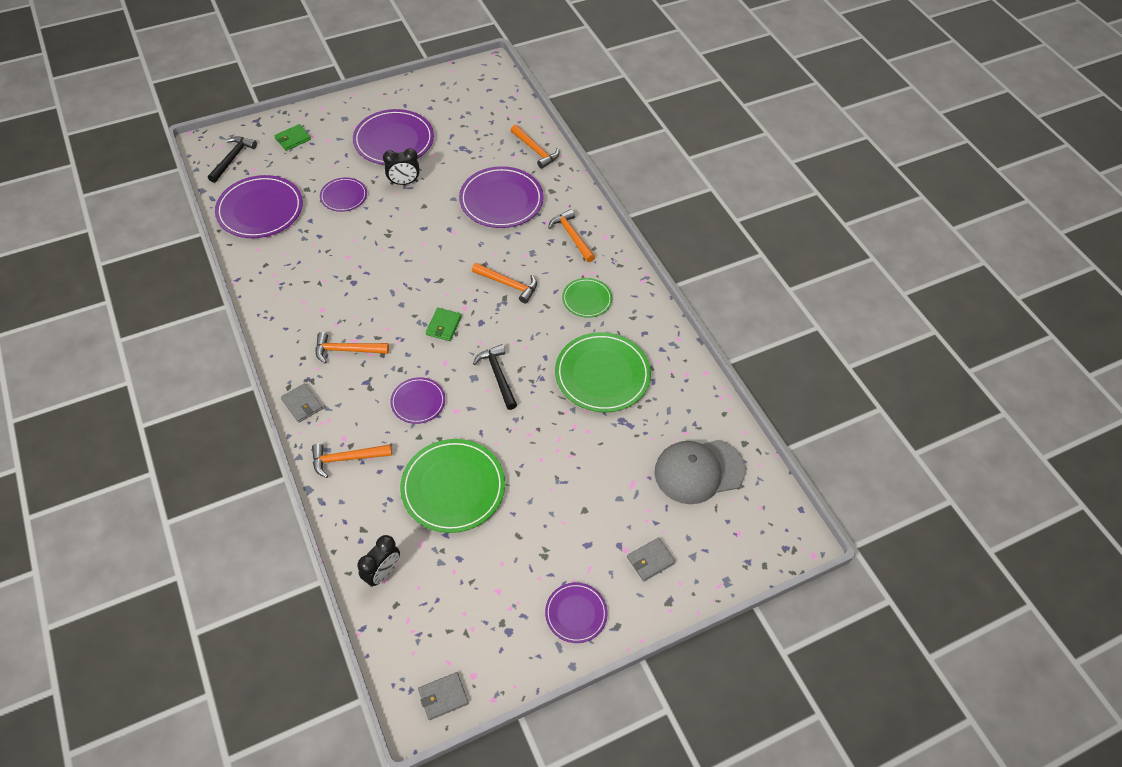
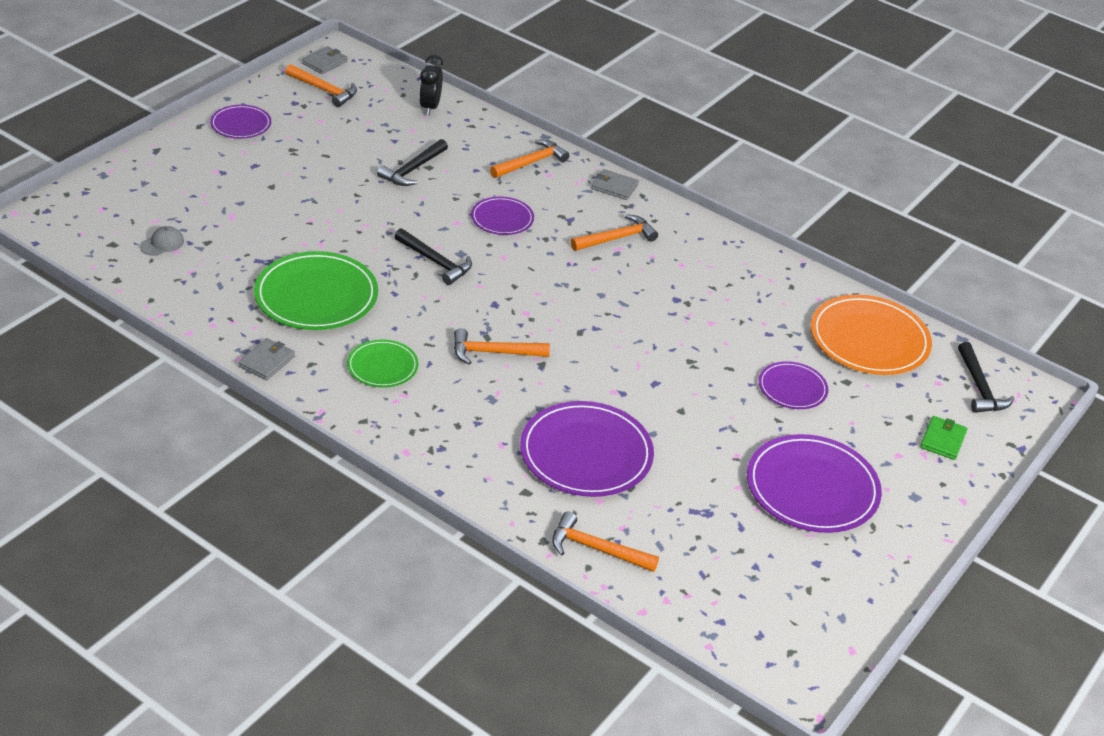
camera: 150 degrees right, 15 degrees down
(260, 210) = (869, 339): purple plate -> orange plate
(404, 182) = (736, 432): black clock -> none
(444, 326) = (534, 289): green wallet -> none
(453, 487) = (412, 169): green plate -> black hammer
(572, 236) = (452, 437): orange hammer -> orange hammer (324, 90)
(650, 560) = (186, 170): grey wallet -> grey wallet (267, 361)
(699, 471) = (162, 243): grey cap -> grey cap, size x0.42

